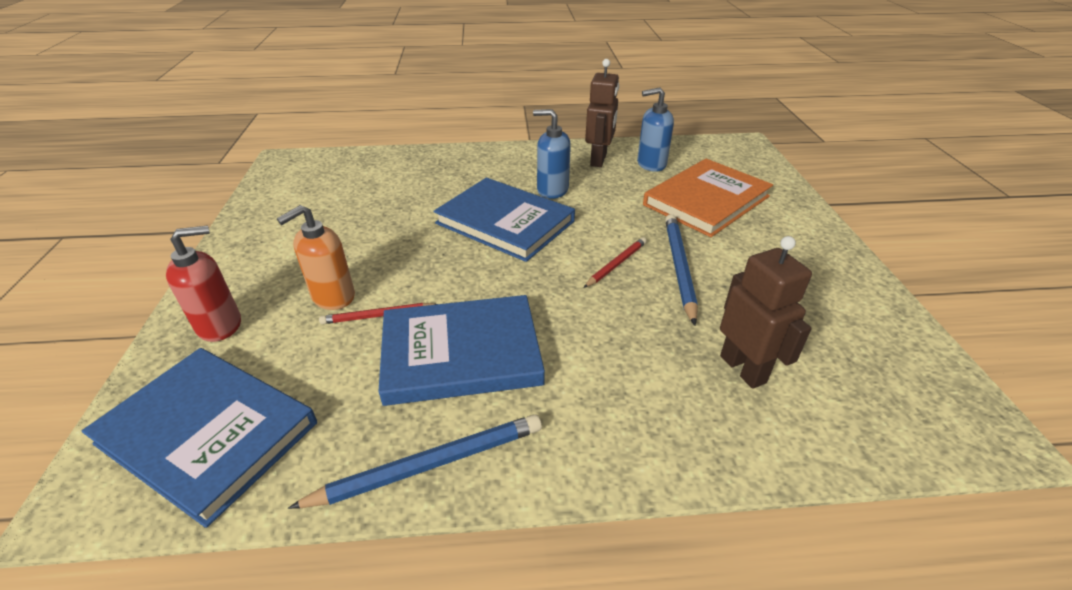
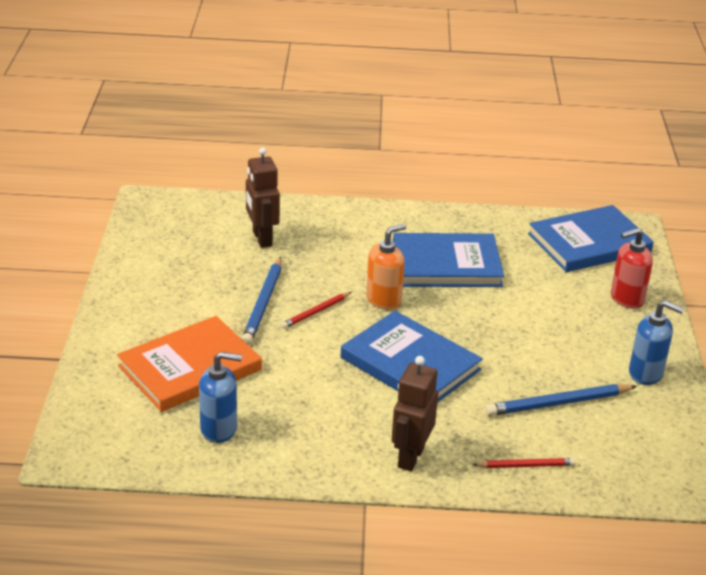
camera: 175 degrees left, 5 degrees down
(208, 433) = (589, 243): blue book -> blue book turned 60 degrees counterclockwise
(333, 297) = (552, 310): orange soap dispenser -> orange soap dispenser (384, 300)
(378, 316) = (511, 293): red pencil -> red pencil (525, 466)
(429, 465) = (459, 220): blue pencil -> blue pencil (558, 403)
(552, 190) = (353, 400): blue soap dispenser -> blue soap dispenser (646, 373)
(599, 160) = (282, 444): brown robot -> brown robot (410, 457)

